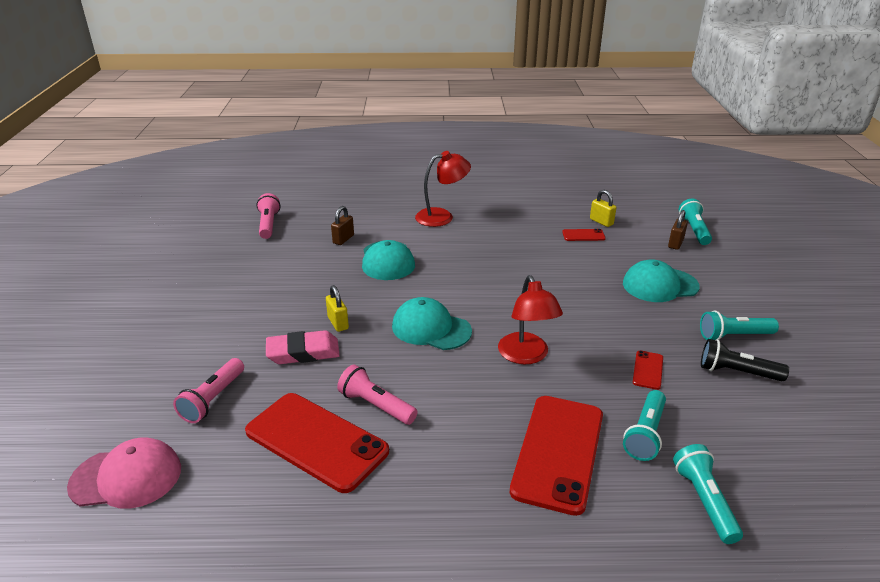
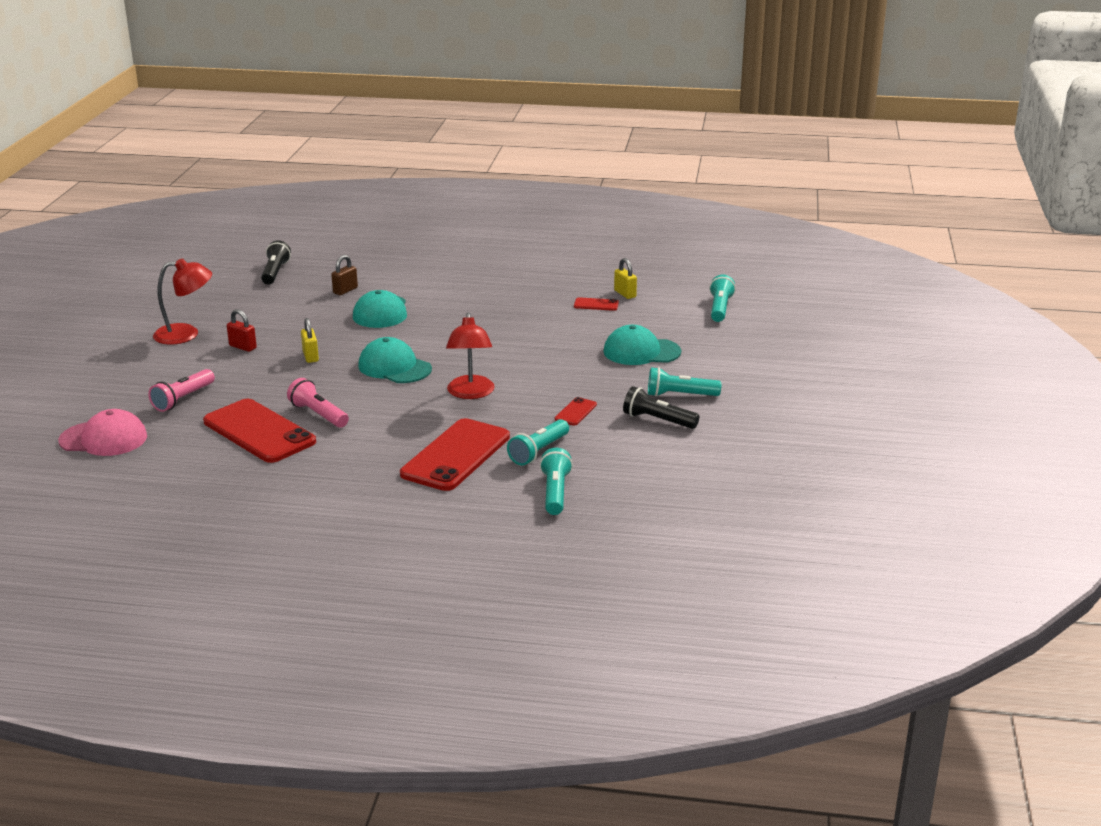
camera: 10 degrees right, 5 degrees down
(262, 317) = (242, 347): none -> red padlock
(268, 224) = (275, 272): pink flashlight -> black flashlight
(303, 352) = (270, 375): pink eraser -> none
(442, 216) = (457, 277): red lamp -> red lamp (186, 334)
(675, 243) = (689, 319): brown padlock -> none

